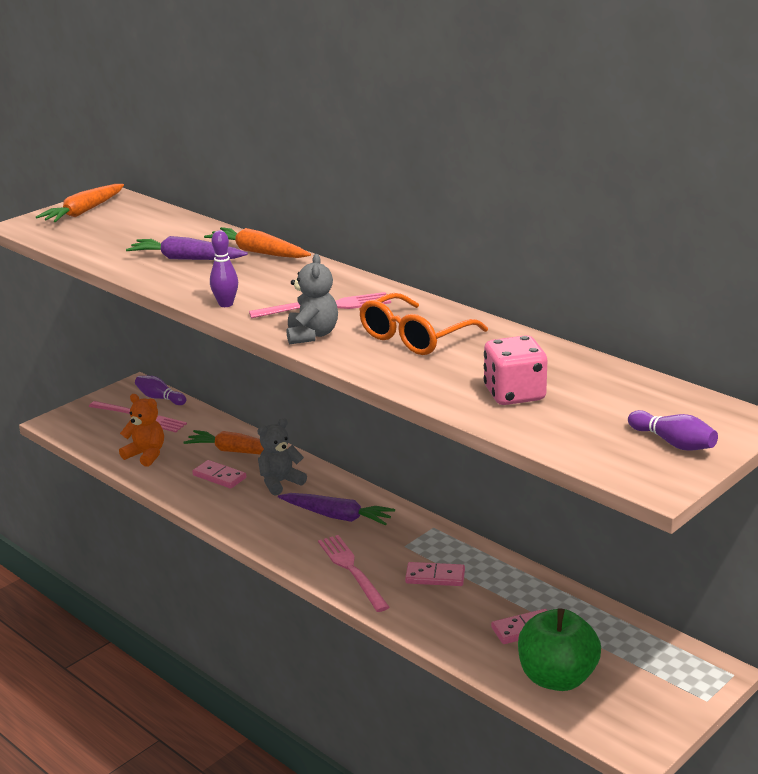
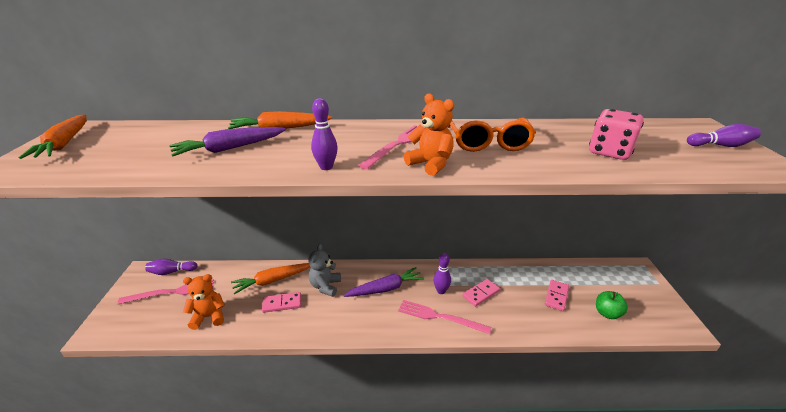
camera: 45 degrees left, 5 degrees up
(312, 335) = (430, 164): grey teddy bear -> orange teddy bear
(394, 550) = (441, 291): none -> purple bowling pin
(557, 678) = (607, 313): green apple -> green apple, size x0.57

